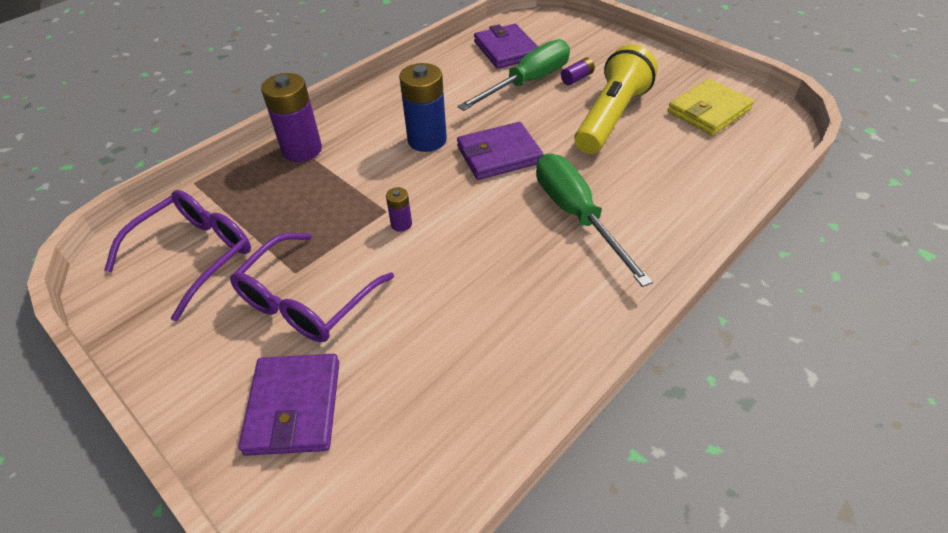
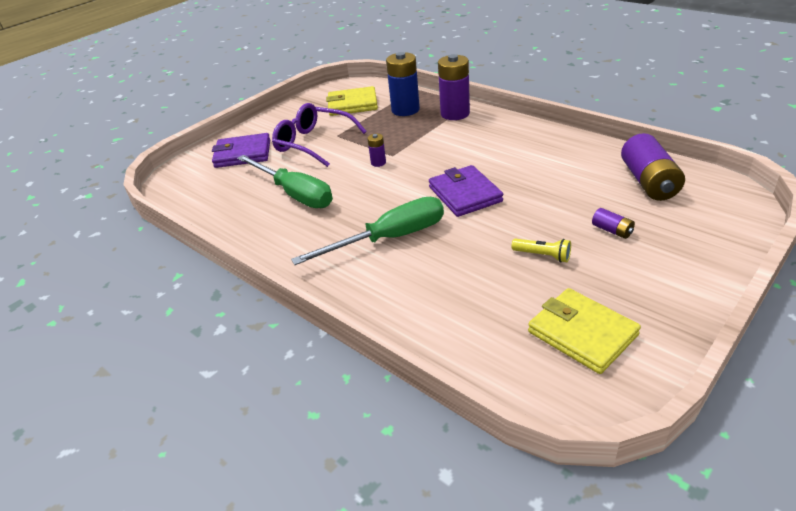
camera: 90 degrees right, 10 degrees down
(195, 255) = (352, 104): purple glasses -> yellow wallet
(427, 140) = (478, 159): blue battery -> blue battery (405, 110)
(506, 50) = (648, 182): purple wallet -> purple battery
(527, 82) = (589, 200): green screwdriver -> green screwdriver (294, 194)
(611, 117) = (542, 255): yellow flashlight -> yellow flashlight, size x0.41

